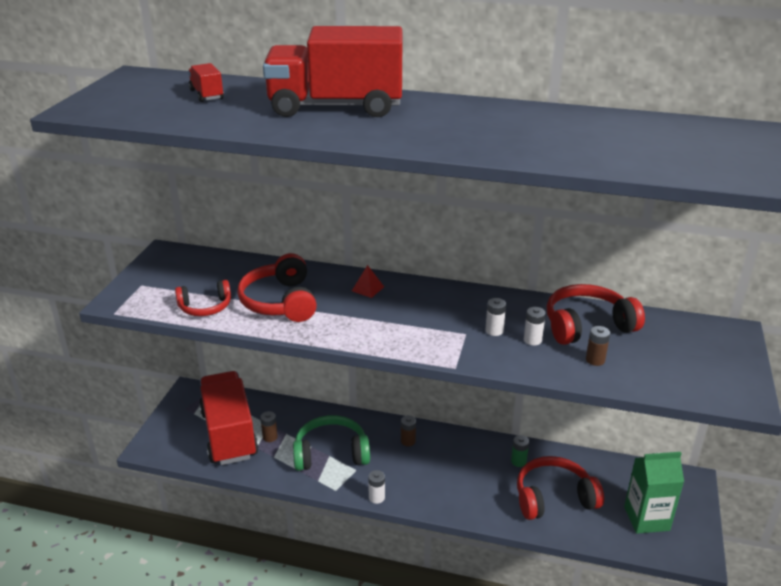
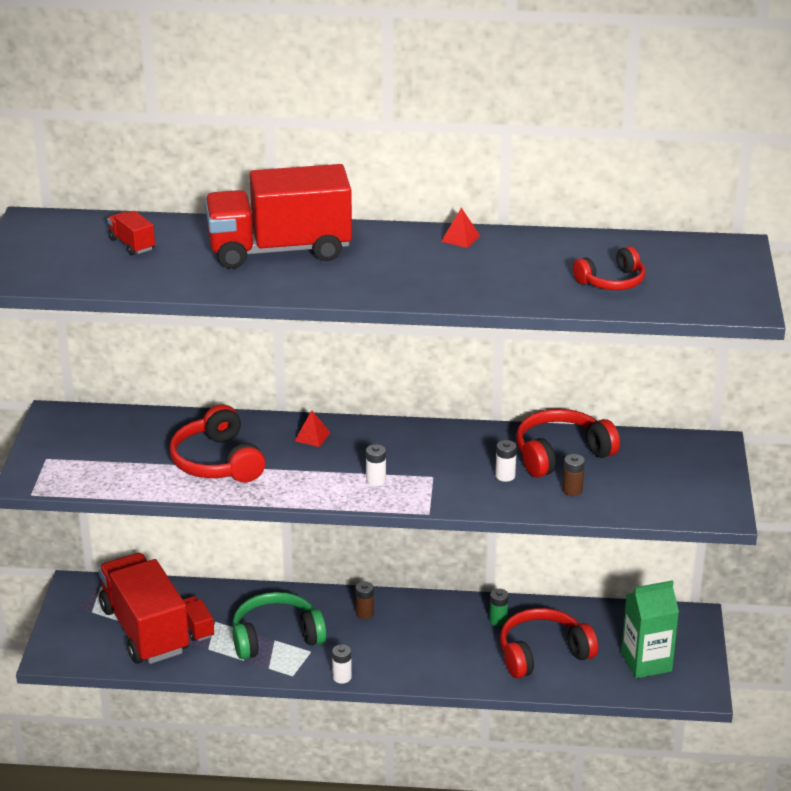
camera: 10 degrees left, 0 degrees up
(205, 307) = (134, 476): red headphones -> red headphones (612, 282)
(270, 437) = (196, 627): brown battery -> red truck
(494, 331) = (463, 470): white battery -> white battery (376, 480)
(509, 109) = (460, 238): none -> red pyramid

